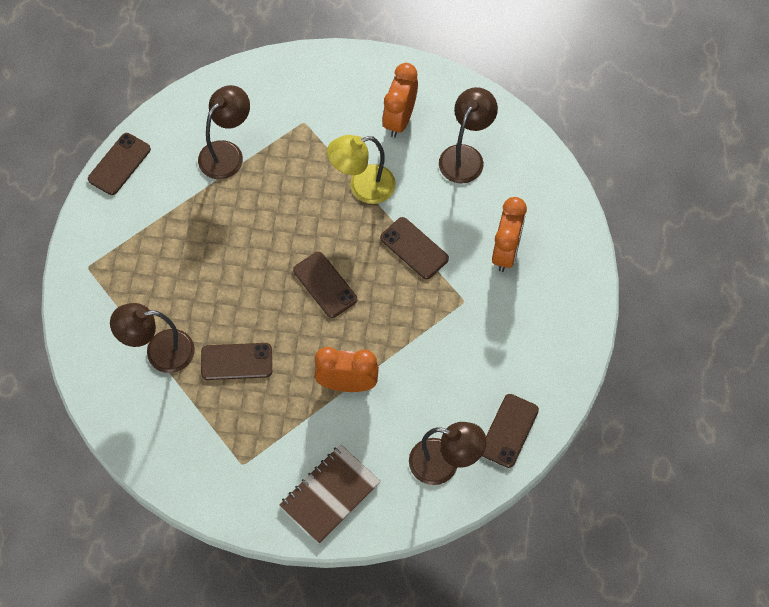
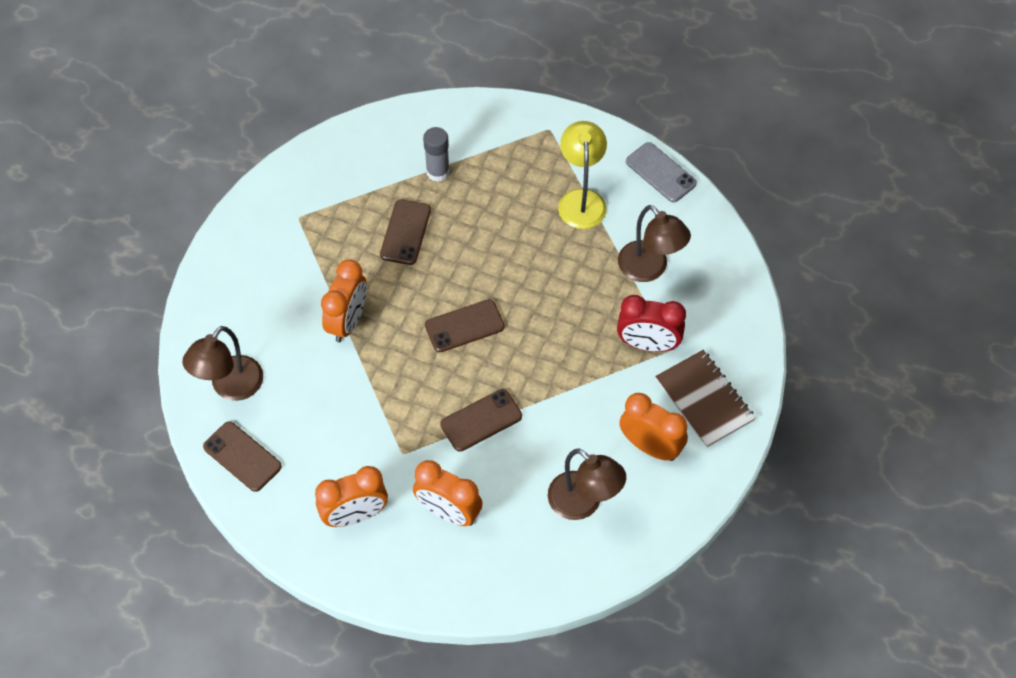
camera: 105 degrees right, 5 degrees down
(119, 164) = (660, 172): brown phone -> grey phone
(159, 352) = (438, 172): brown lamp -> grey glue stick
(304, 139) = (648, 344): none -> red clock
(330, 494) = (240, 282): brown notebook -> brown notebook (704, 400)
(362, 187) = (572, 388): yellow lamp -> yellow lamp (581, 200)
(532, 322) = (355, 515): none -> orange clock

